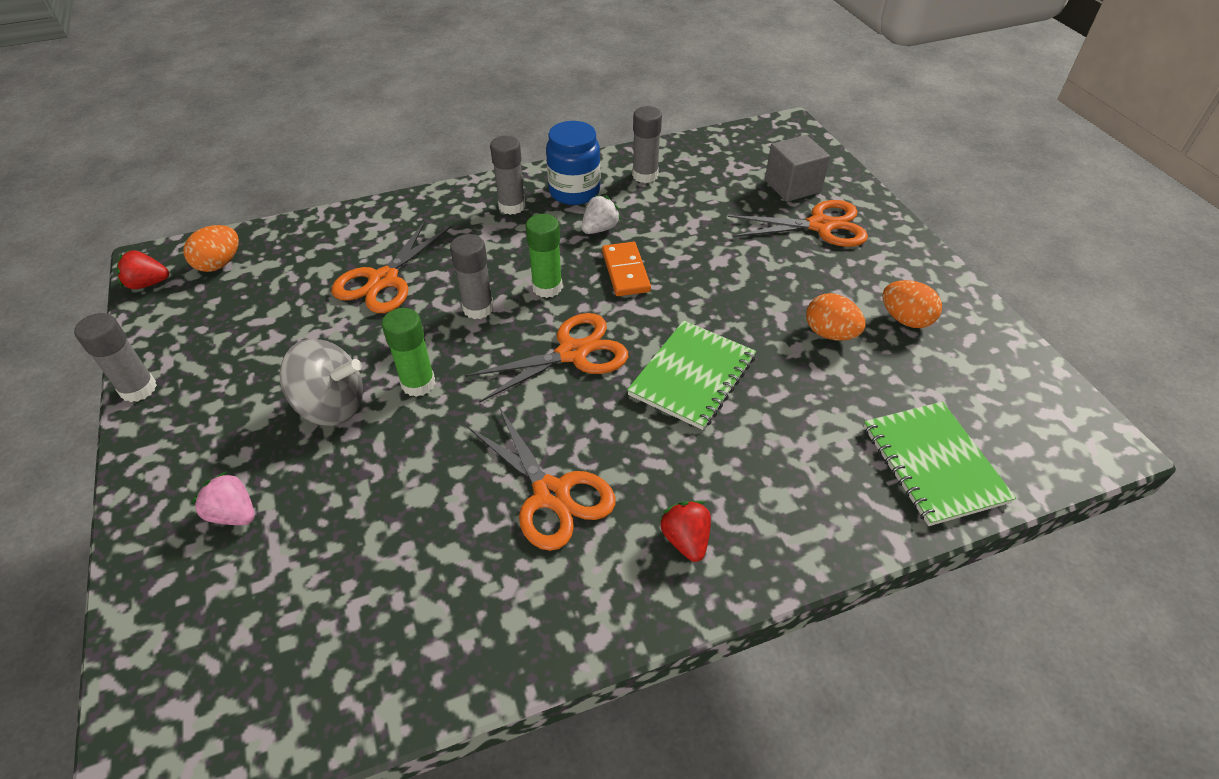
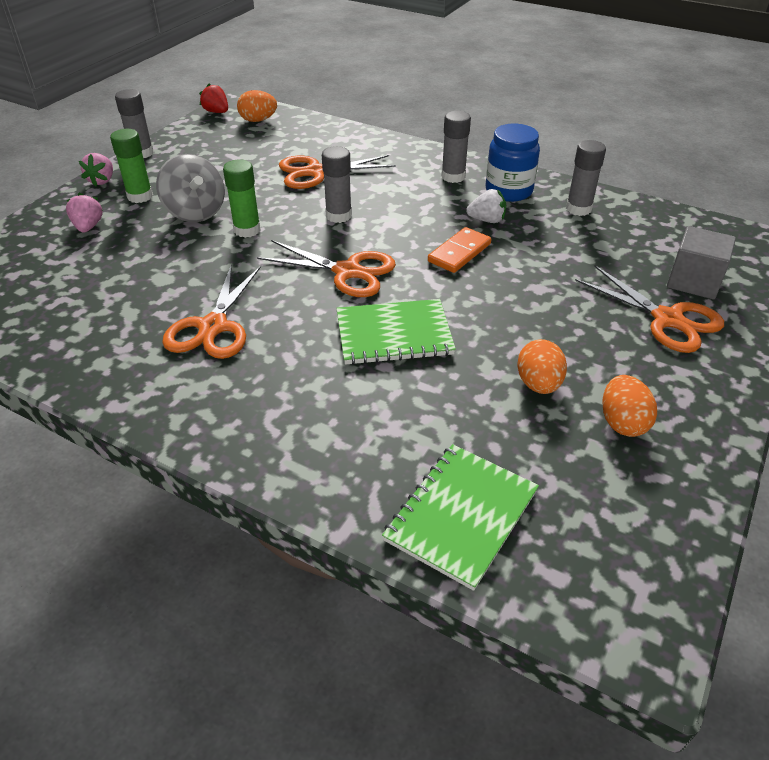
camera: 50 degrees right, 5 degrees down
(147, 454) = (102, 181): none -> pink strawberry
(547, 287) = (395, 230): green glue stick -> green glue stick (140, 196)
(685, 540) = (233, 406): red strawberry -> none

